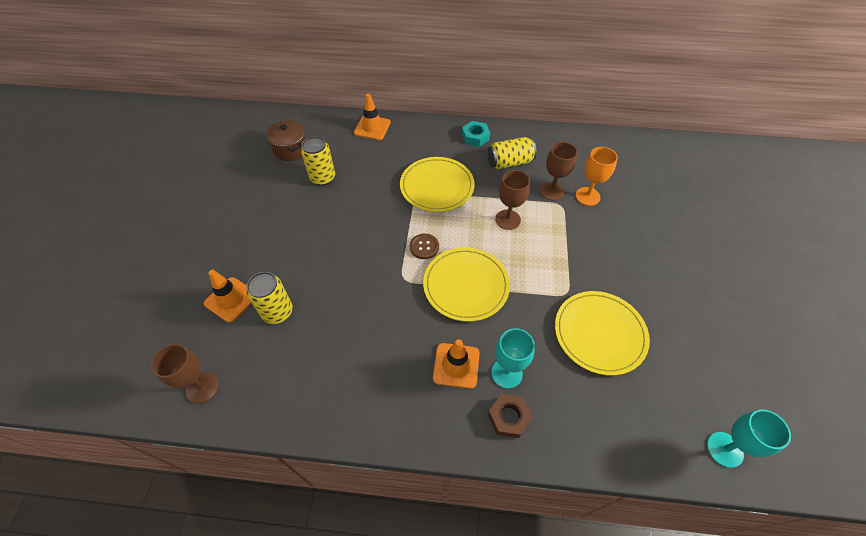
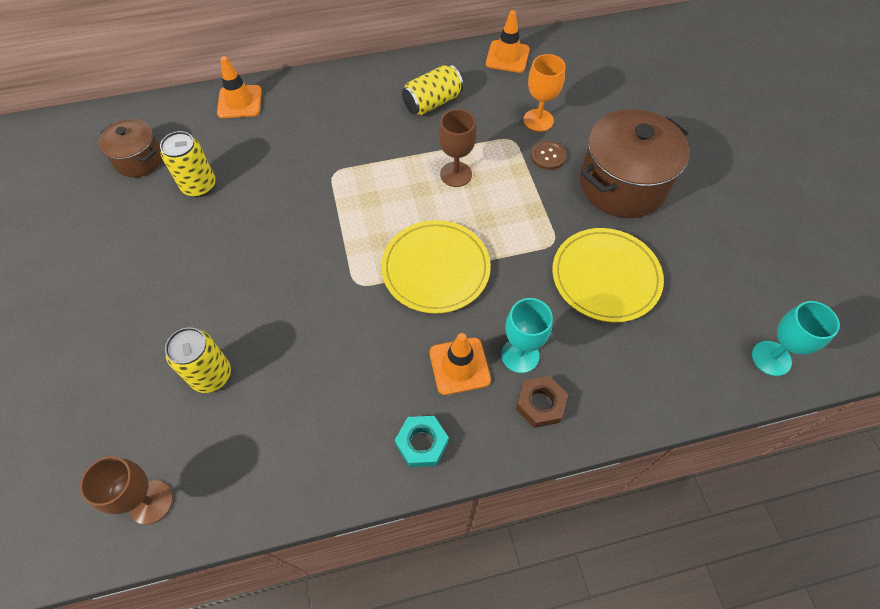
camera: 20 degrees left, 5 degrees up
(231, 299) = (141, 380): orange traffic cone -> orange traffic cone (507, 57)
(424, 247) = (367, 237): brown button -> brown button (548, 156)
(437, 186) = (354, 157): yellow plate -> none
(475, 137) = (378, 81): turquoise nut -> turquoise nut (422, 443)
(551, 191) = (495, 125): brown goblet -> none
(640, 265) = (622, 185): none -> brown pot

